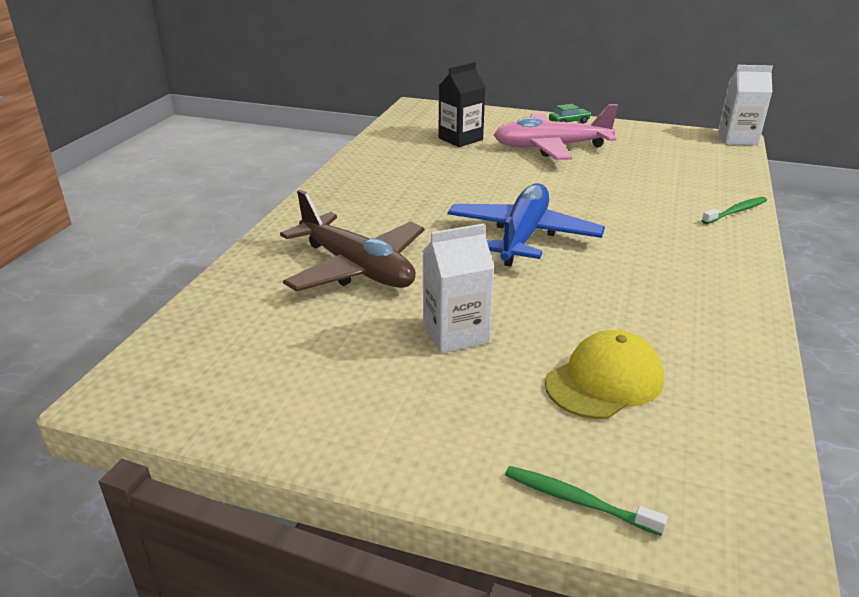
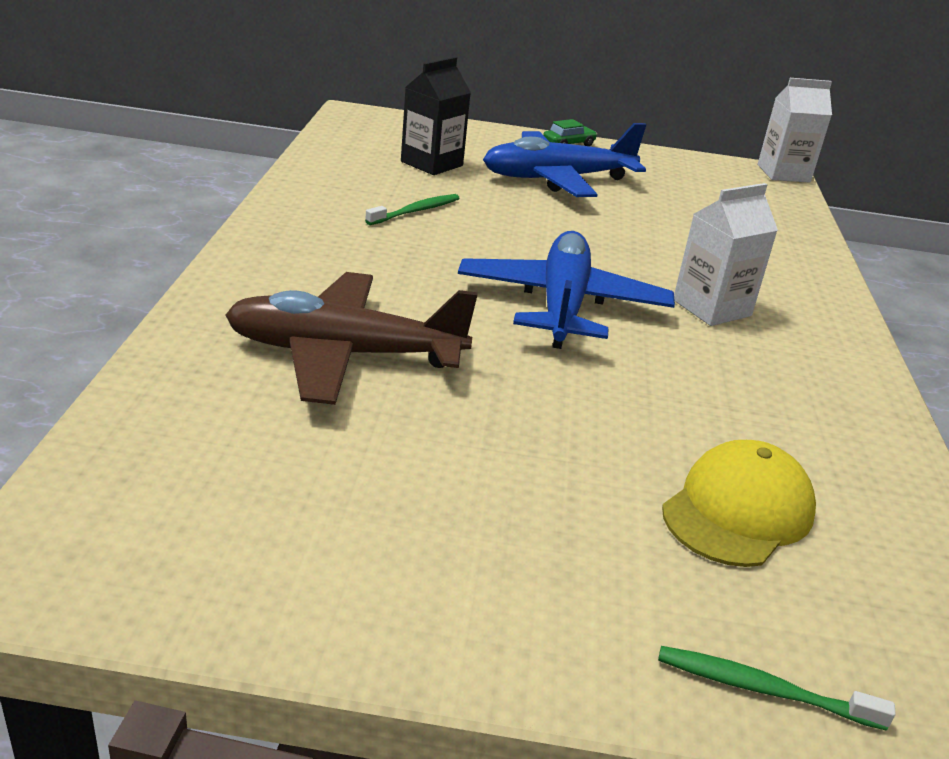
camera: 15 degrees left, 0 degrees up
(356, 268) = (345, 354): brown plane -> brown plane turned 150 degrees clockwise
(455, 333) = (518, 450): white carton -> white carton (711, 308)
(551, 147) = (557, 179): pink plane -> blue plane
(736, 211) = (816, 270): green toothbrush -> green toothbrush (416, 211)

